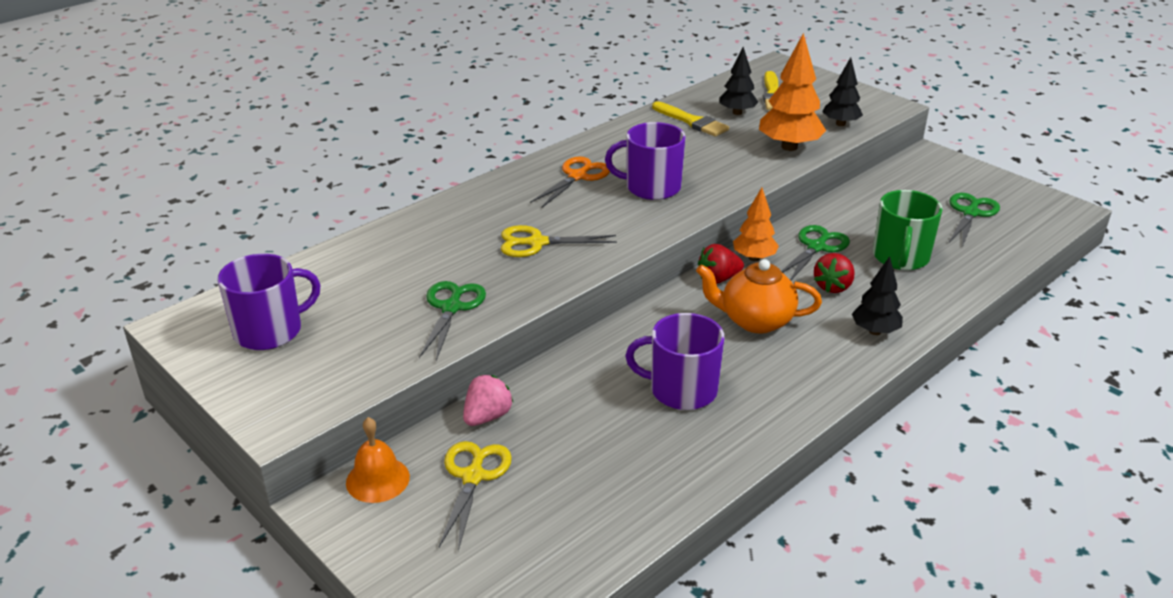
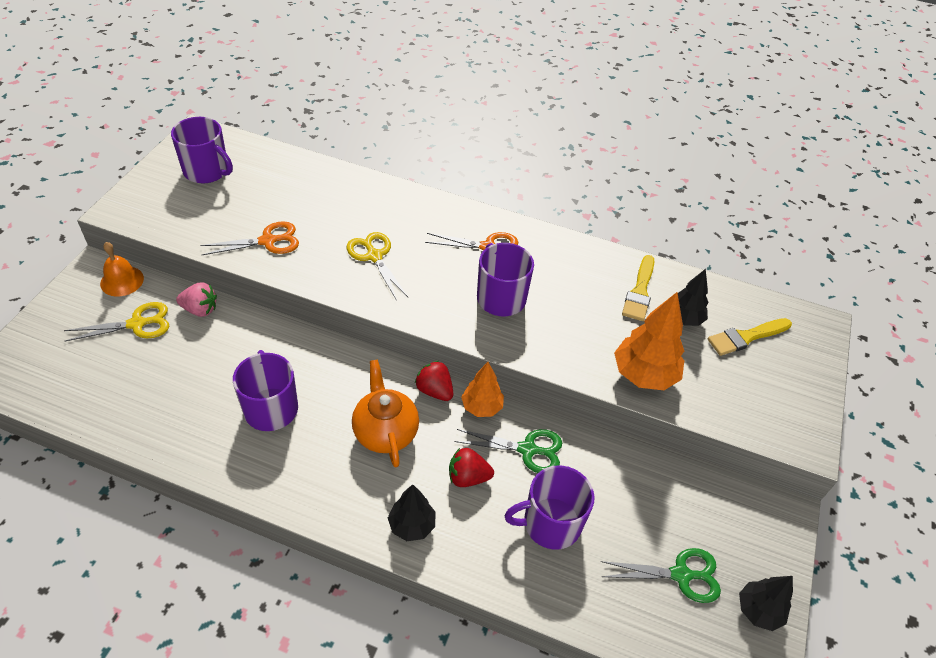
camera: 60 degrees right, 15 degrees up
(451, 308) = (268, 241): green scissors -> orange scissors
(840, 124) = (726, 406): black tree -> black tree (758, 610)
(900, 257) = (550, 523): green mug -> purple mug

